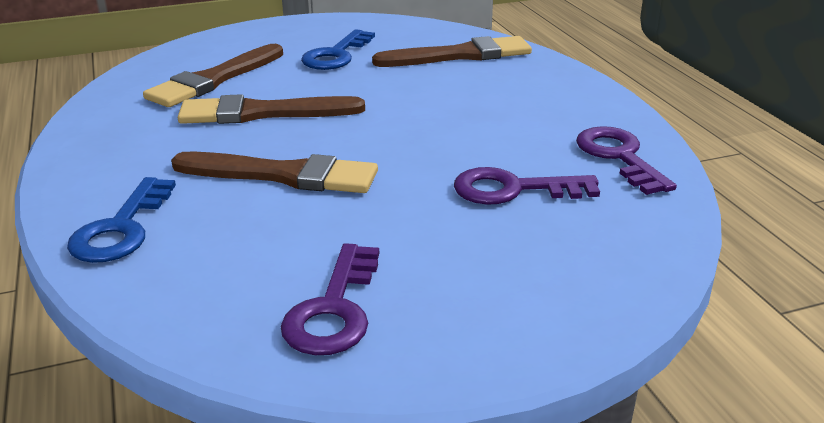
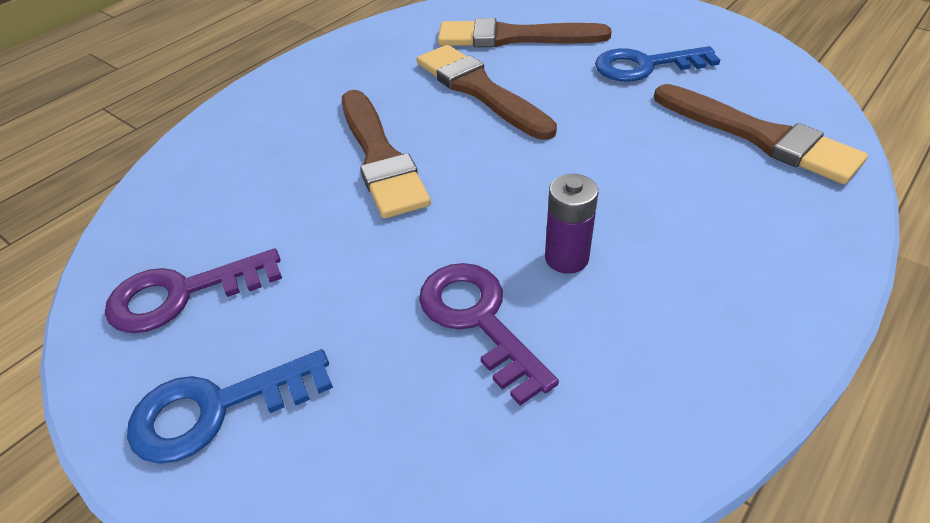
camera: 60 degrees right, 15 degrees up
(121, 228) = (242, 127): blue key -> blue key (217, 408)
(492, 144) = (566, 258): none -> purple battery
(619, 157) = (649, 387): purple key -> none

